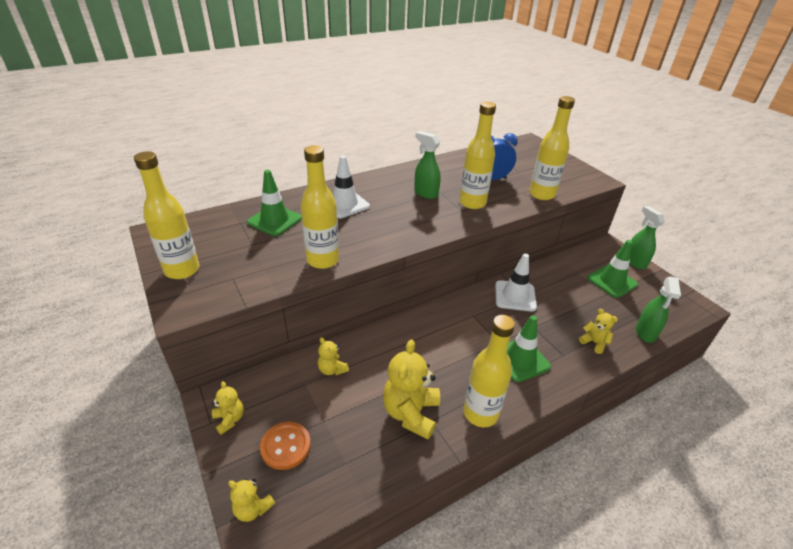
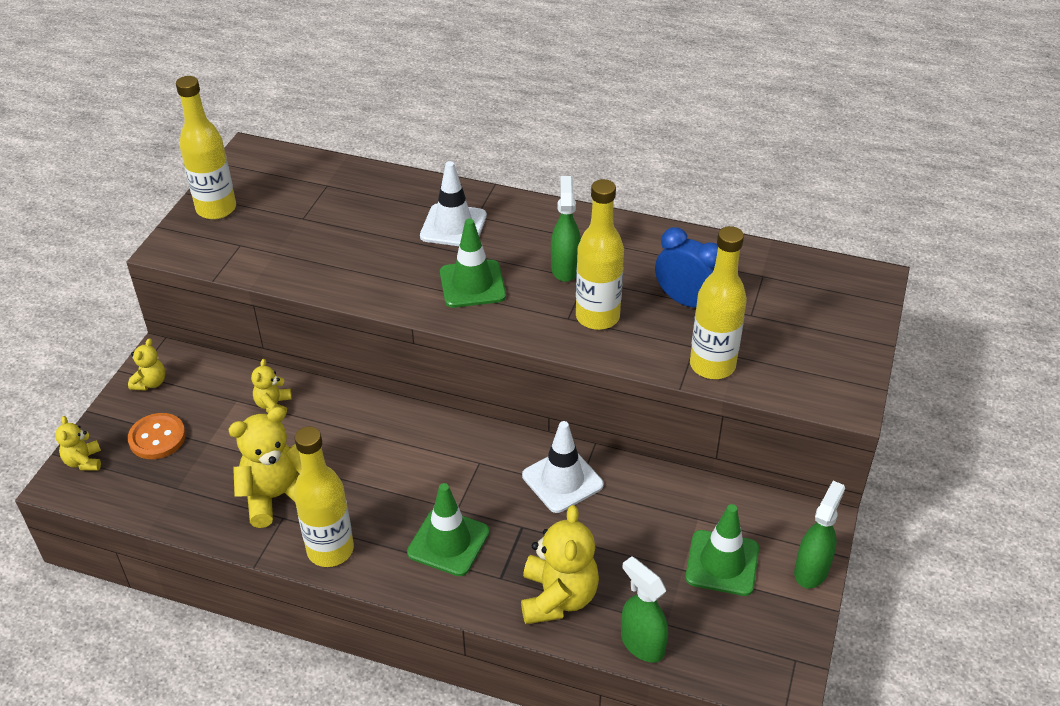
camera: 50 degrees right, 5 degrees up
(275, 220) = (359, 203): green traffic cone -> green traffic cone (472, 284)
(323, 260) = (334, 278): yellow bottle -> none
(594, 342) = (558, 597): yellow teddy bear -> yellow teddy bear, size x1.89
(645, 333) = (642, 644): green spray bottle -> green spray bottle turned 75 degrees clockwise

